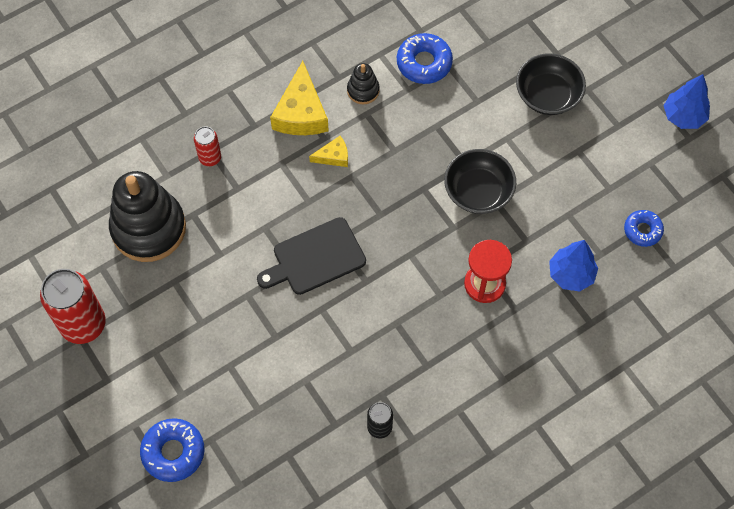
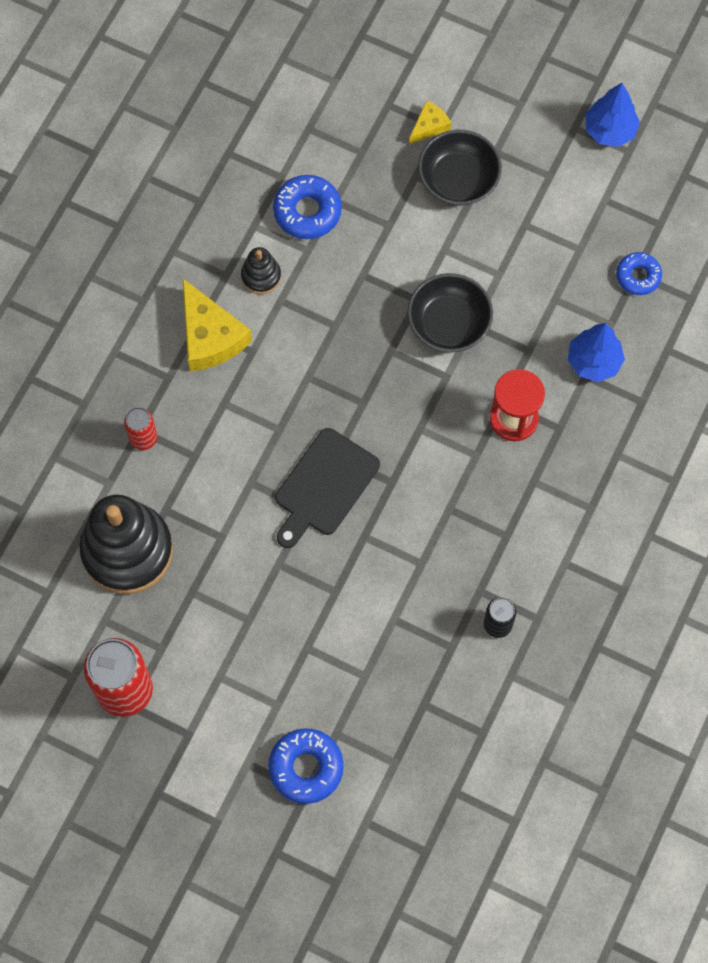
camera: 30 degrees left, 5 degrees up
(333, 156) = (275, 366): yellow cheese -> yellow cheese (429, 126)

